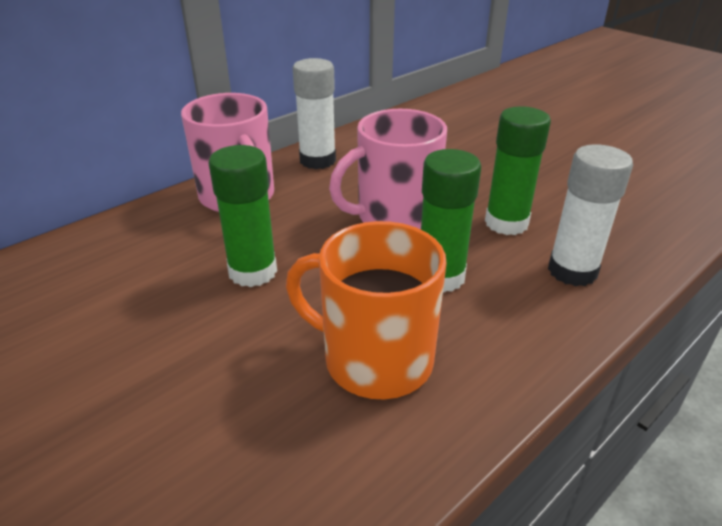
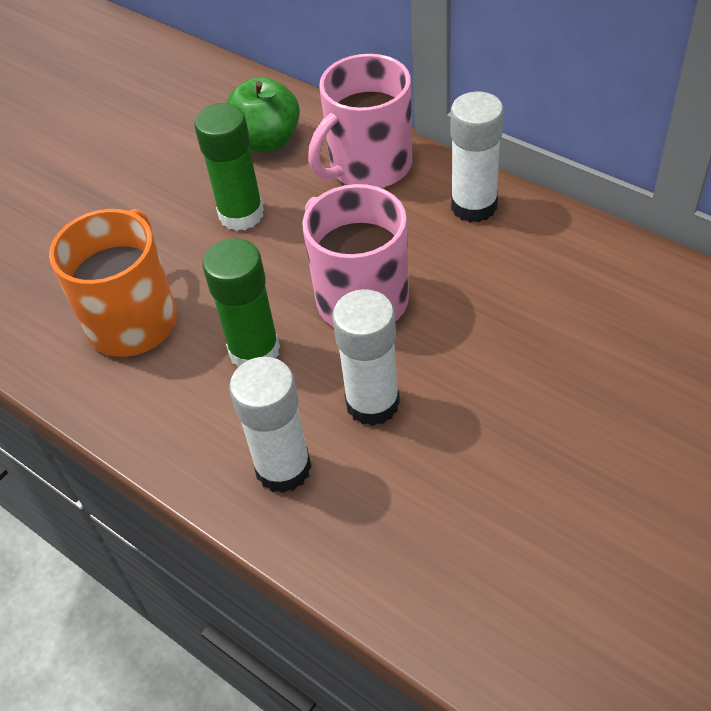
camera: 85 degrees right, 15 degrees up
(153, 247) = (266, 141): none -> green apple
(506, 223) = (372, 403): green glue stick -> white glue stick

